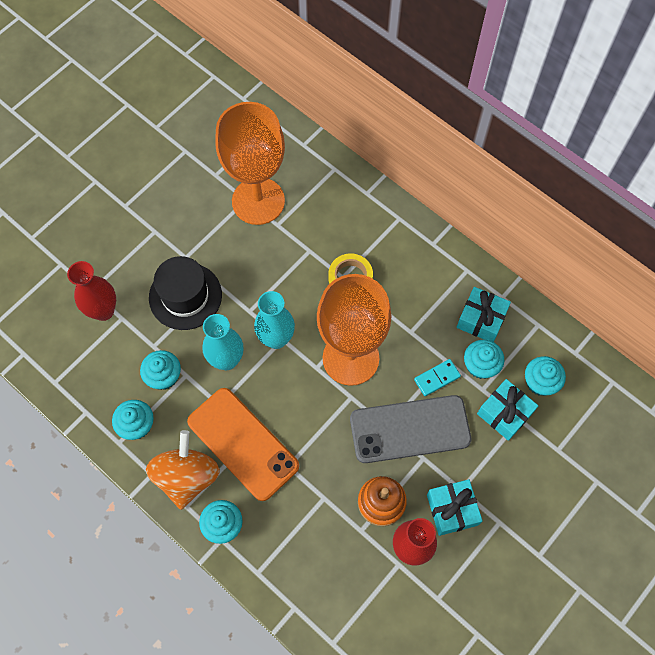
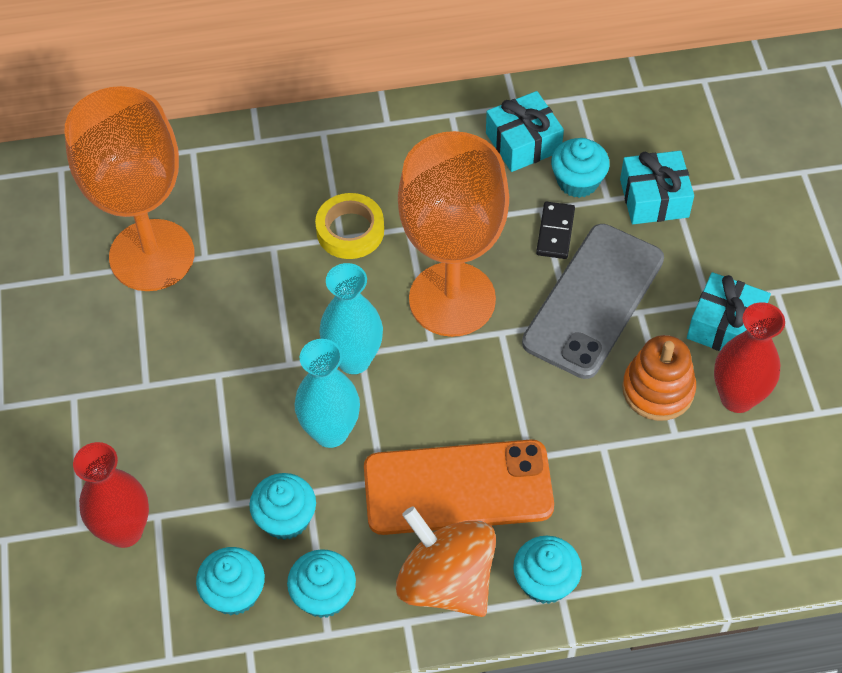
camera: 50 degrees left, 10 degrees down
(185, 296) = (199, 421): black hat -> none
(437, 378) = (555, 232): turquoise domino -> black domino
(540, 382) = (646, 141): turquoise cupcake -> turquoise cupcake (234, 593)

